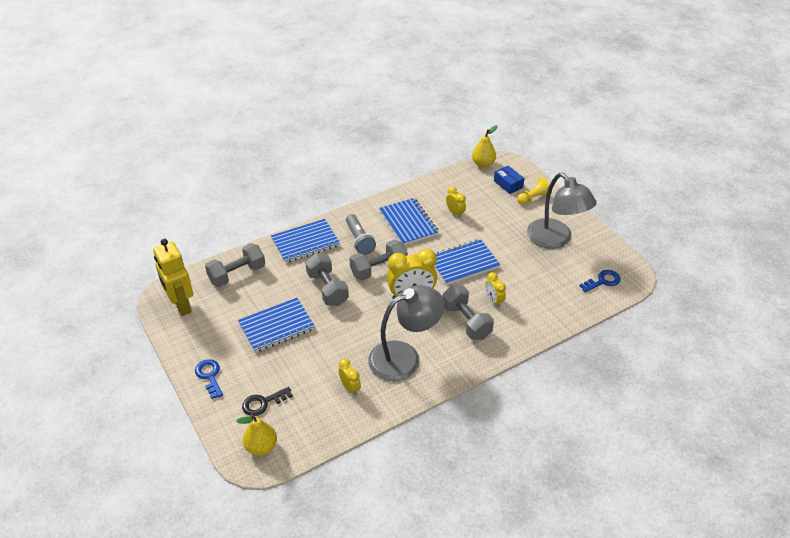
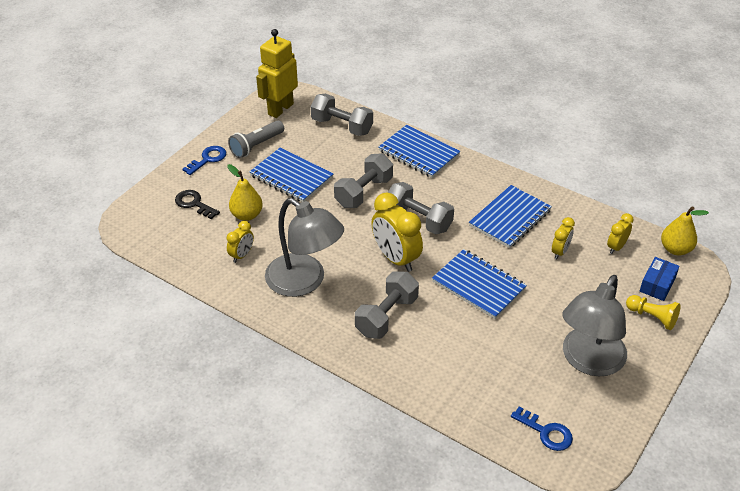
camera: 65 degrees right, 0 degrees up
(261, 447) = (144, 221): yellow pear -> yellow pear (247, 215)
(359, 240) = (452, 190): grey flashlight -> grey flashlight (256, 146)
(494, 300) = (436, 331): yellow clock -> yellow clock (616, 247)

